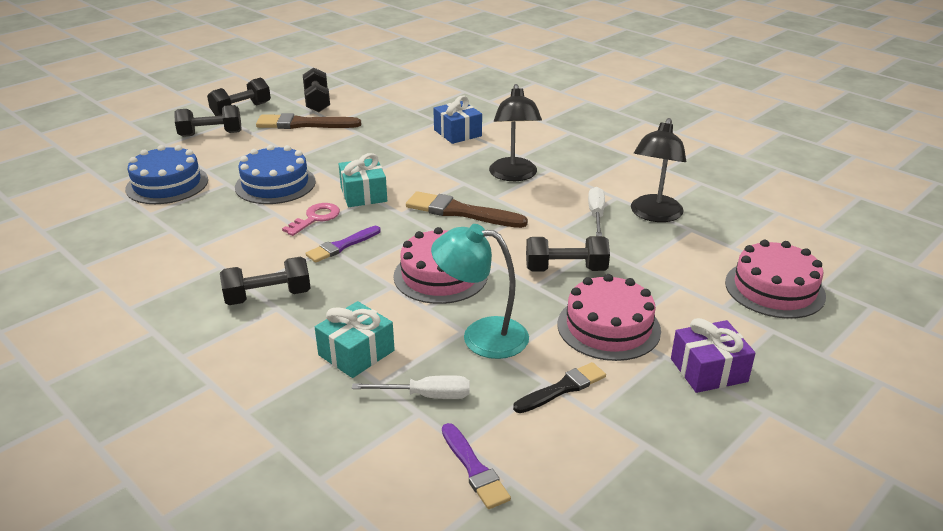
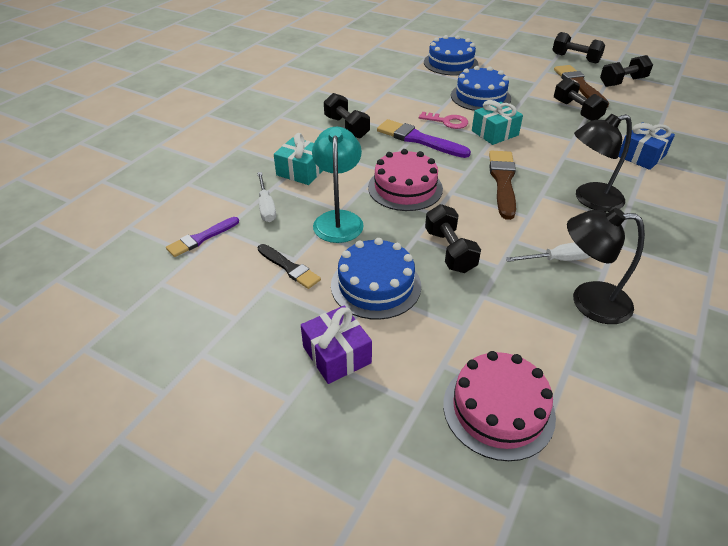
camera: 75 degrees right, 10 degrees up
(211, 134) = (528, 58): black dumbbell -> black dumbbell (576, 111)
(342, 246) = (419, 139): purple brush -> purple brush, size x1.58
(608, 327) = (376, 285): pink cake -> blue cake

